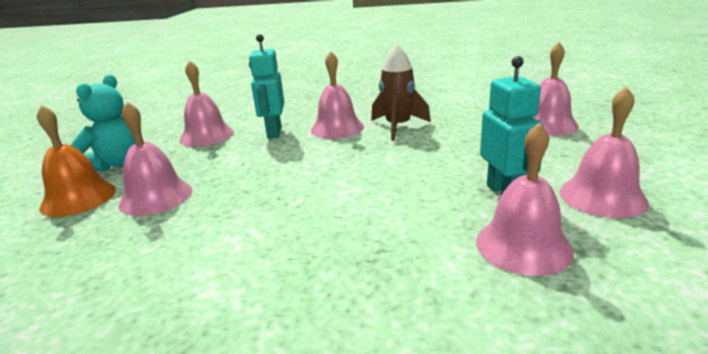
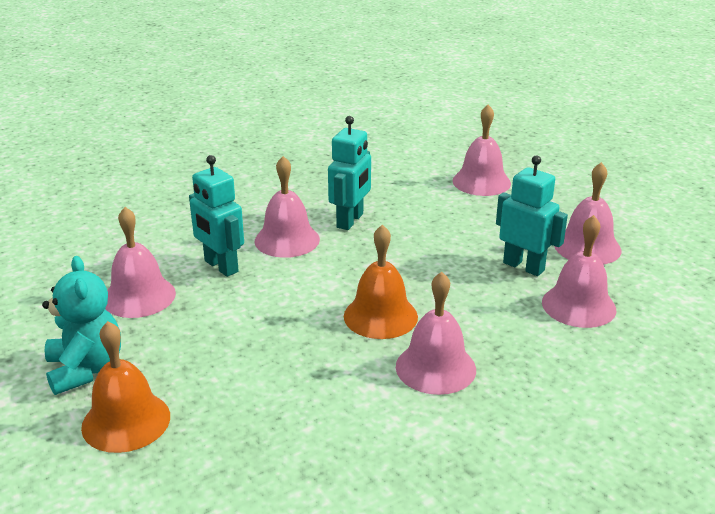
camera: 40 degrees left, 5 degrees up
(156, 197) = (220, 384): pink bell -> pink bell (435, 367)
(322, 191) = (380, 316): none -> orange bell
(398, 127) = (350, 221): brown rocket -> turquoise robot

